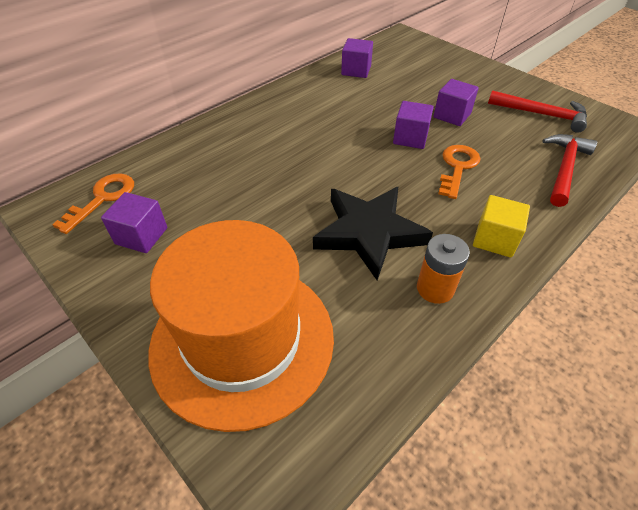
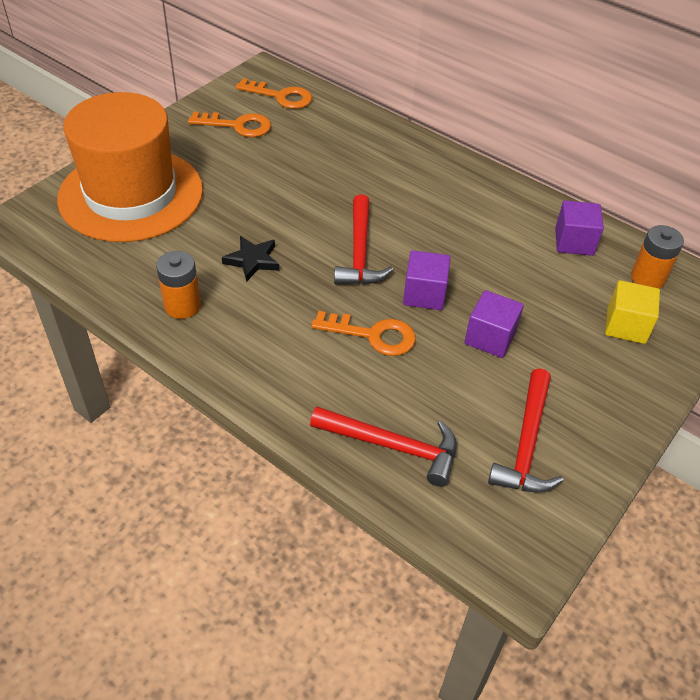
camera: 80 degrees right, 0 degrees up
(141, 236) = (237, 126): purple cube -> orange key
(361, 165) = (359, 252): none -> red hammer
(369, 233) = (252, 260): black star -> black star, size x0.50
(391, 52) = (647, 278): none -> orange battery
(494, 239) = (251, 357): yellow cube -> yellow cube (626, 325)

